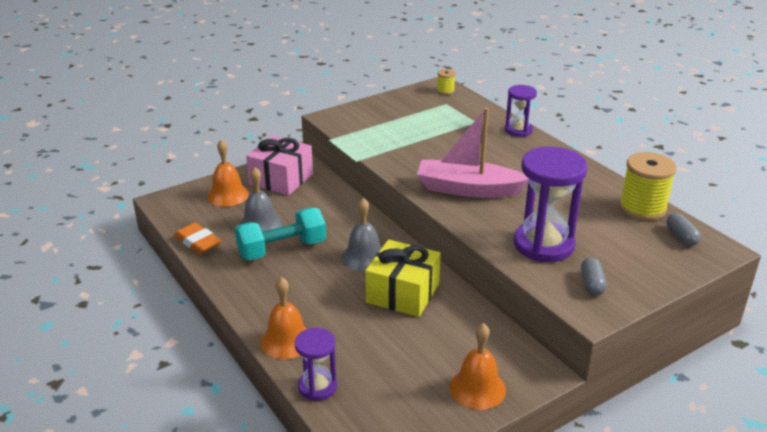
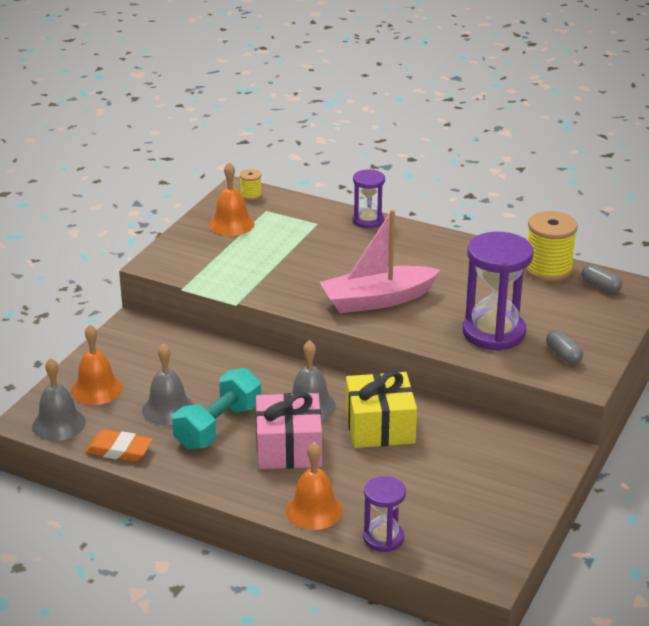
camera: 30 degrees left, 0 degrees up
(179, 210) = (59, 424): none -> grey bell
(281, 179) = (138, 352): pink gift -> pink gift (289, 448)
(477, 388) = (520, 485): orange bell -> orange bell (231, 224)

